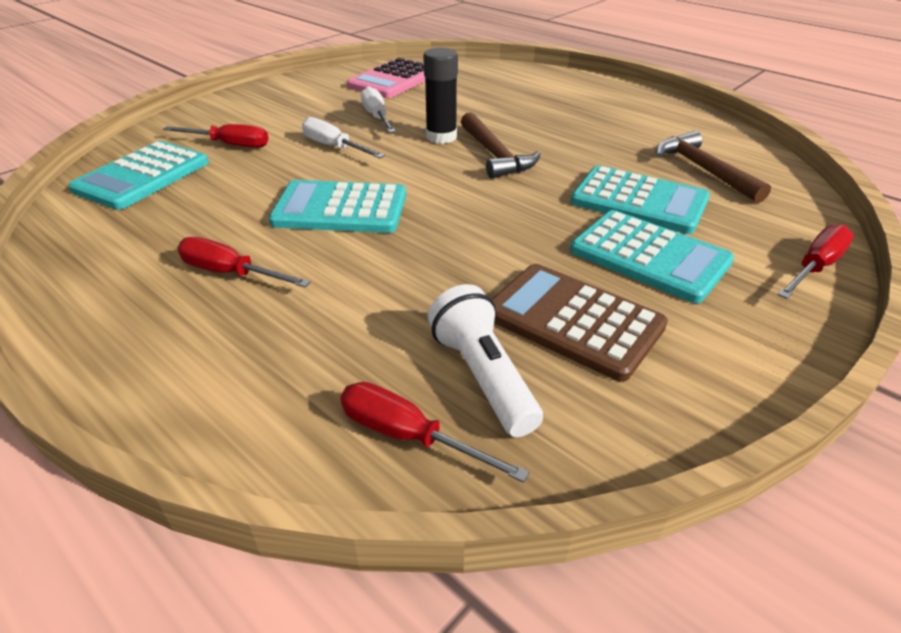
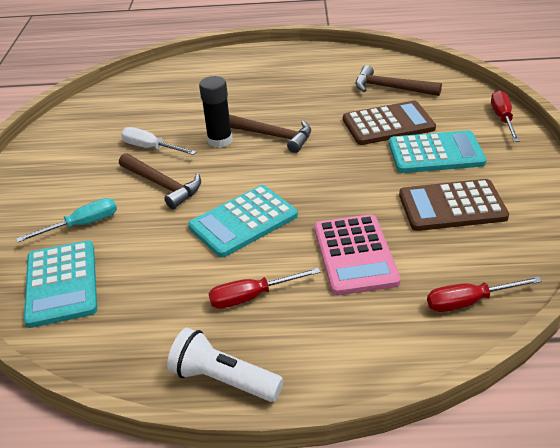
camera: 40 degrees left, 0 degrees up
(230, 145) = (82, 225): red screwdriver -> turquoise screwdriver
(334, 147) = (162, 185): white screwdriver -> brown hammer
(394, 80) = (109, 113): pink calculator -> pink calculator (355, 255)
(483, 376) = (456, 256): white flashlight -> white flashlight (223, 379)
(639, 201) = (388, 124): turquoise calculator -> brown calculator

